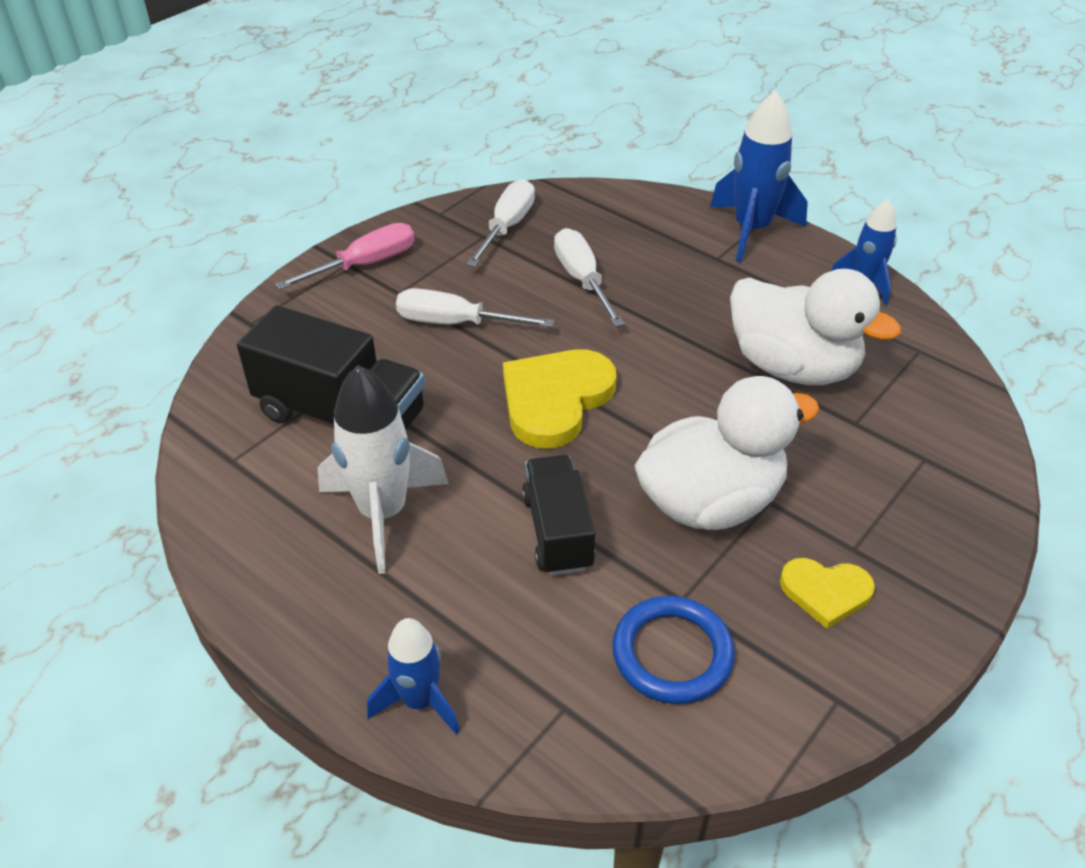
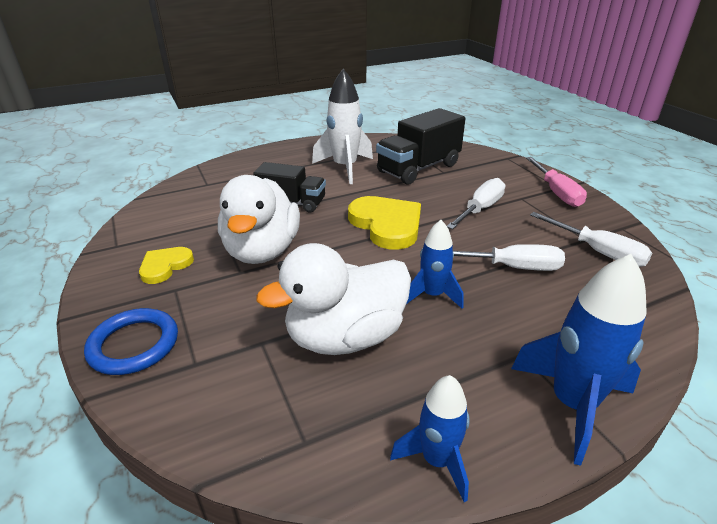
camera: 115 degrees right, 10 degrees down
(419, 701) = (246, 160): blue rocket -> blue rocket (432, 295)
(672, 653) = (196, 212): blue ring -> blue ring (134, 345)

